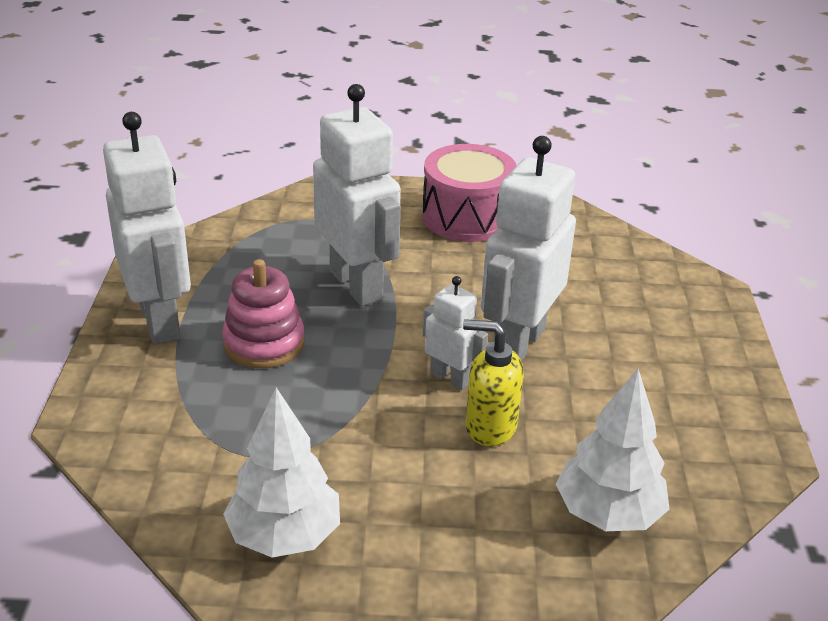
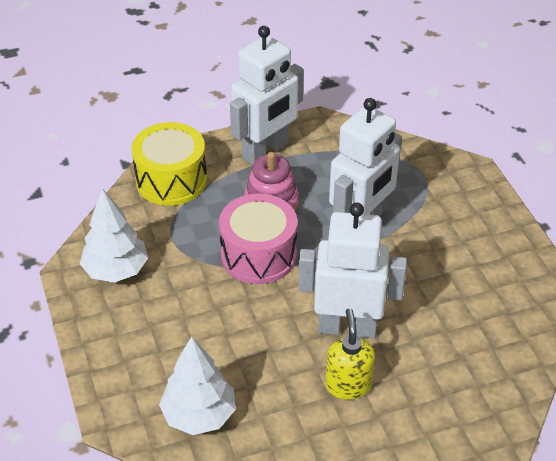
camera: 70 degrees right, 10 degrees up
(137, 425) = (171, 180): none -> yellow drum
(450, 378) = (288, 301): white robot -> none
(467, 217) = (491, 256): pink drum -> pink drum (258, 255)
(490, 426) = (251, 335): yellow soap dispenser -> yellow soap dispenser (348, 385)

